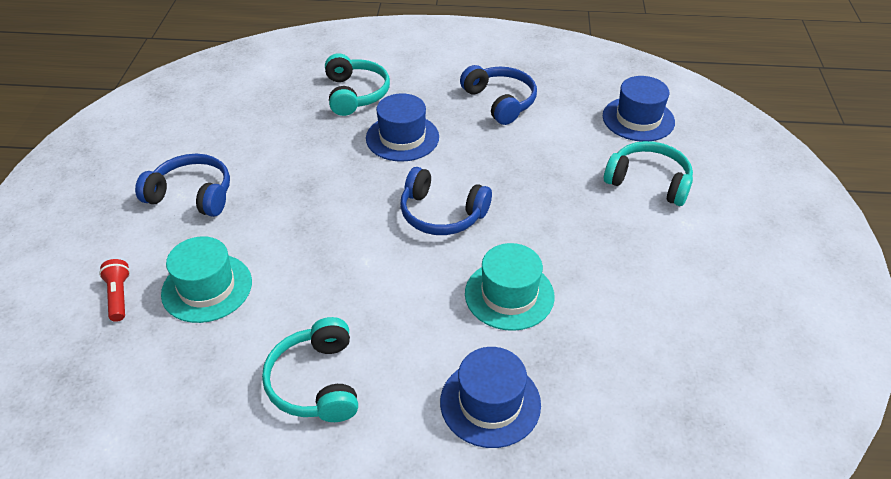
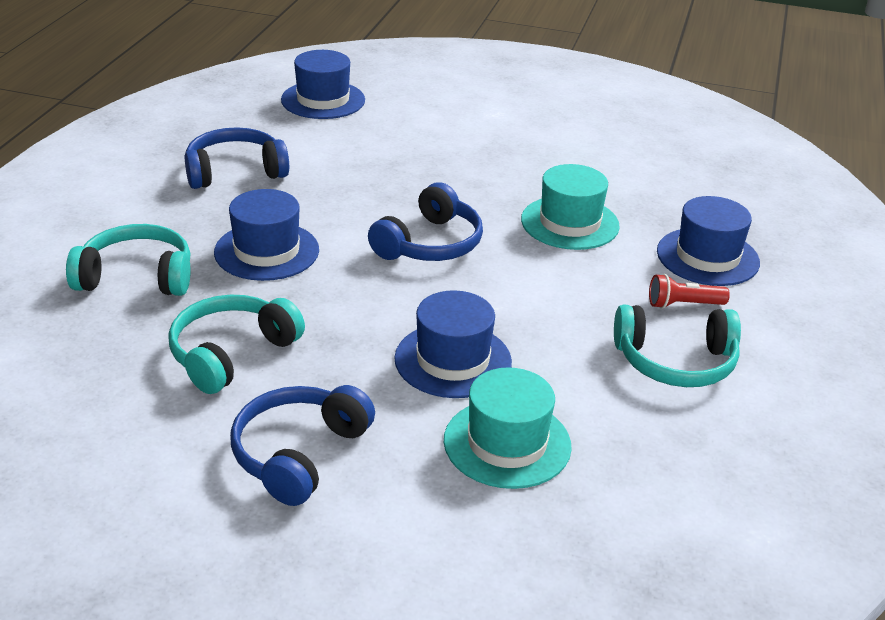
camera: 80 degrees left, 10 degrees down
(119, 296) = (503, 535): red flashlight -> red flashlight (683, 304)
(295, 248) = (453, 360): none -> blue hat
(648, 182) = (428, 117): turquoise headphones -> turquoise headphones (231, 354)

